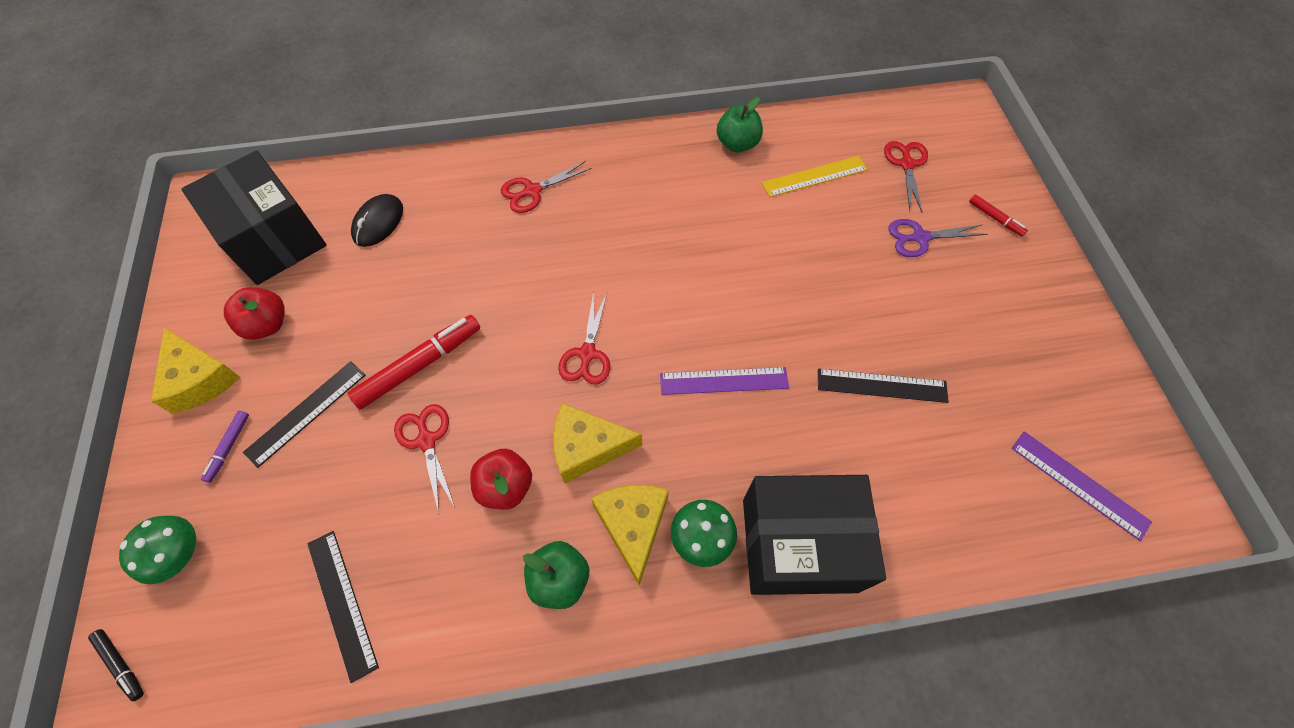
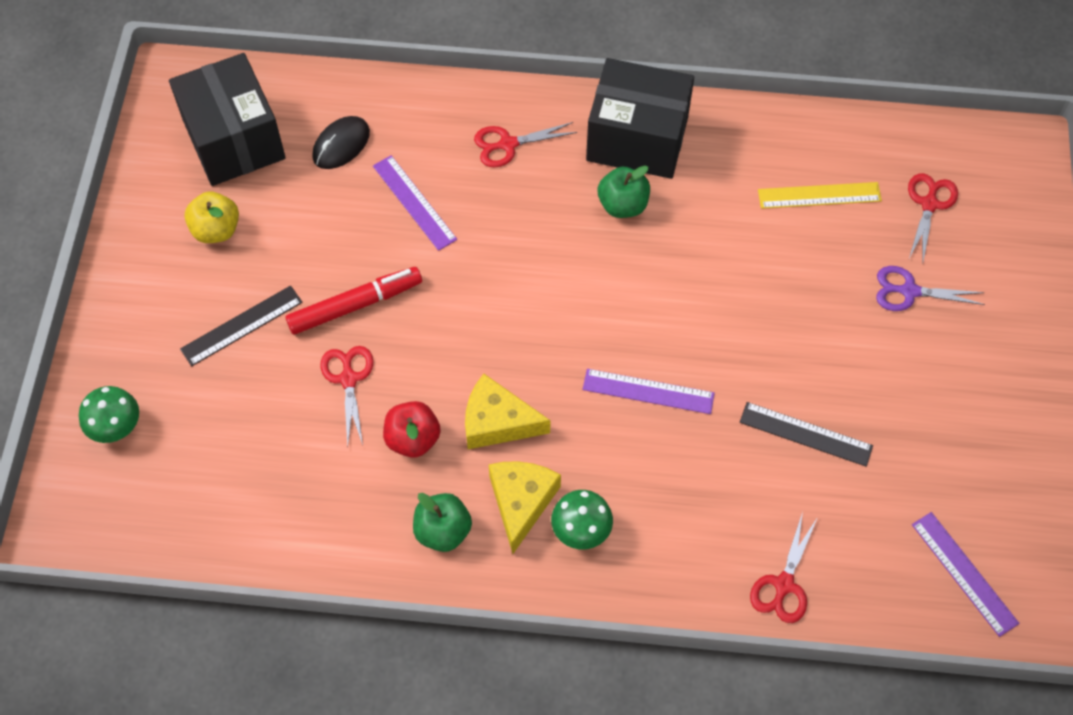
camera: 15 degrees right, 0 degrees up
(121, 665) = (60, 503): black marker -> none
(199, 379) = (147, 269): yellow cheese -> none
(228, 448) = (167, 341): purple marker -> none
(267, 325) = (216, 230): red apple -> yellow apple
(342, 603) = (249, 502): black ruler -> none
(458, 258) = (414, 202): none -> purple ruler
(587, 354) = (521, 332): red scissors -> red scissors (784, 584)
(737, 144) = (746, 138): green apple -> green apple (623, 205)
(799, 545) = (670, 557): black box -> black box (637, 139)
(995, 218) = (1002, 289): red marker -> none

